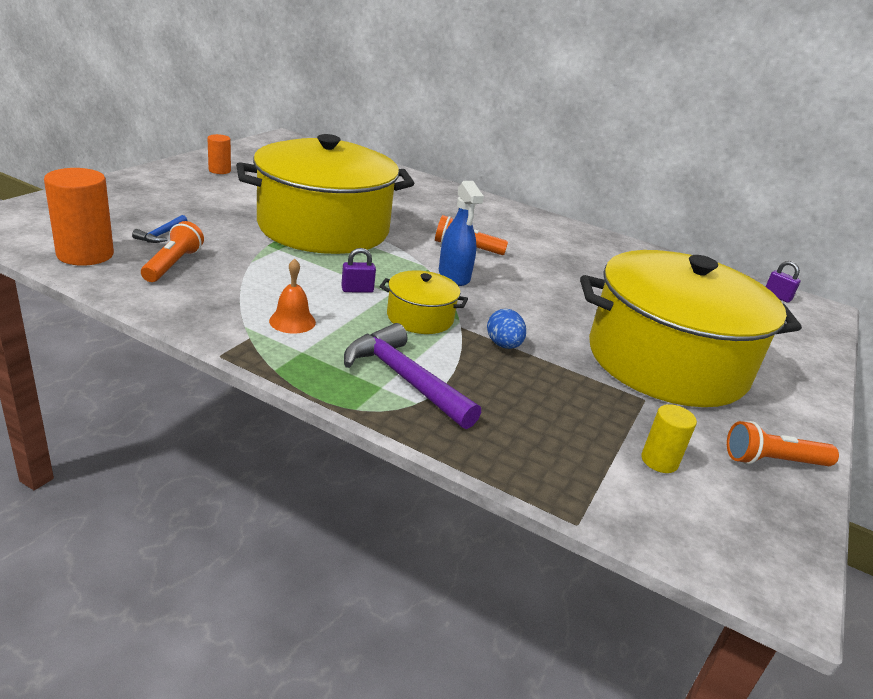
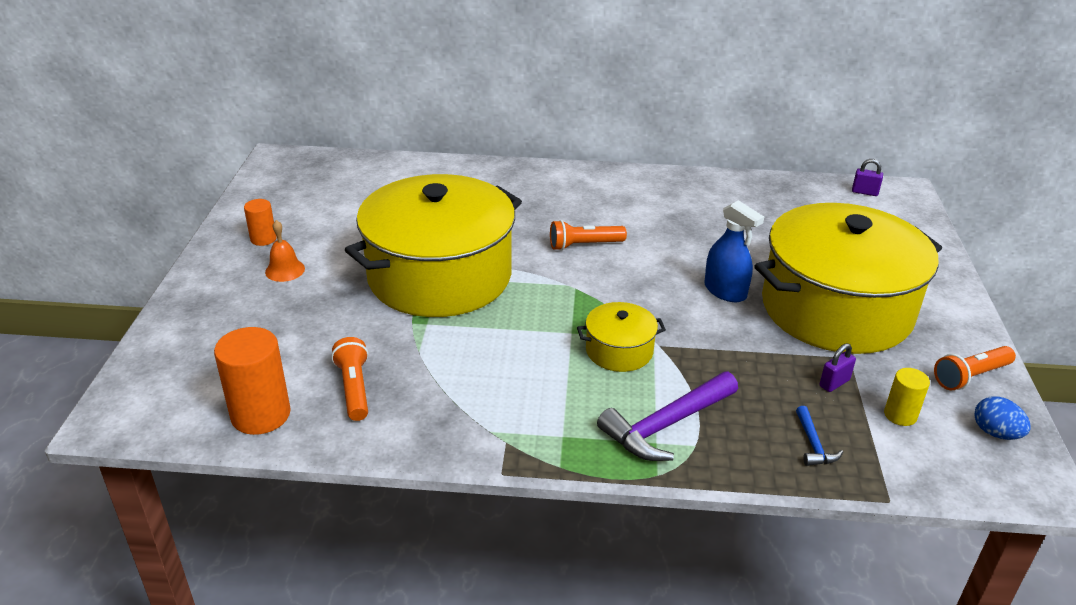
camera: 20 degrees left, 5 degrees up
(161, 235) = (302, 355): blue hammer -> blue hammer (813, 444)
(292, 321) = (523, 406): orange bell -> orange bell (285, 270)
(357, 290) = (541, 342): purple padlock -> purple padlock (834, 383)
(405, 379) = (666, 425): purple hammer -> purple hammer turned 60 degrees counterclockwise
(454, 276) = (604, 287): blue spray bottle -> blue spray bottle (725, 291)
(503, 345) = (707, 350): blue egg -> blue egg (995, 433)

